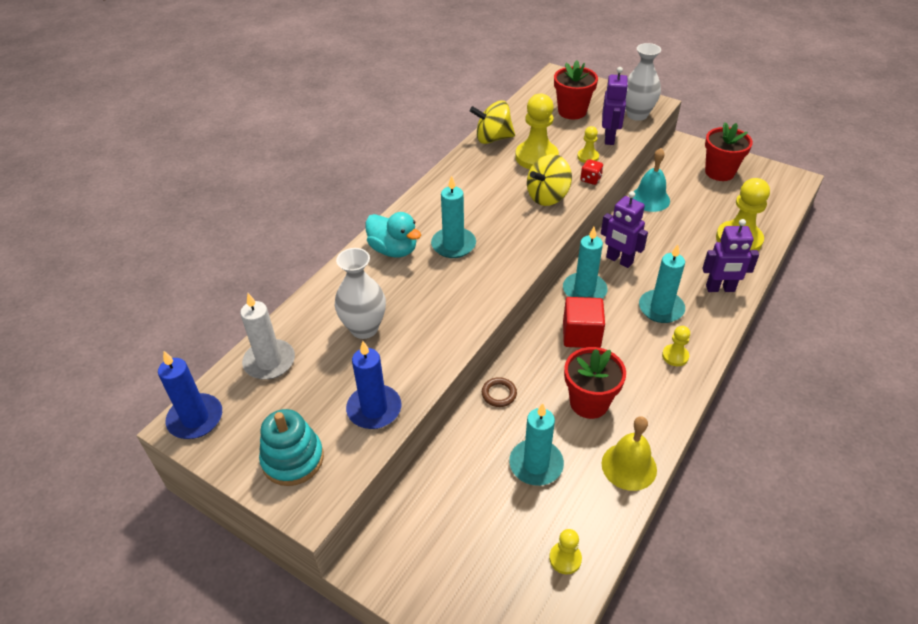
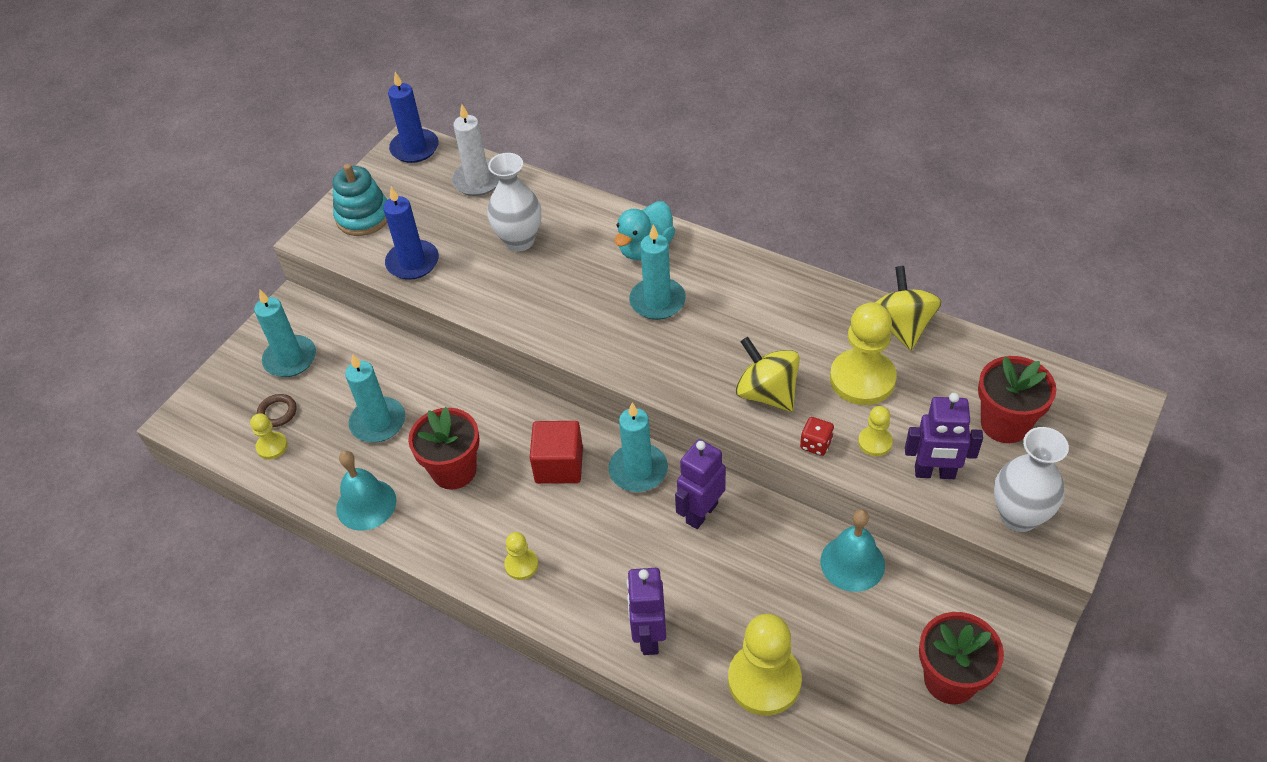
camera: 90 degrees right, 5 degrees up
(499, 394) = (471, 388): brown ring -> brown ring (277, 412)
(629, 466) = (366, 504): yellow bell -> turquoise bell
(661, 308) = (606, 556): turquoise candle -> turquoise candle (290, 359)

